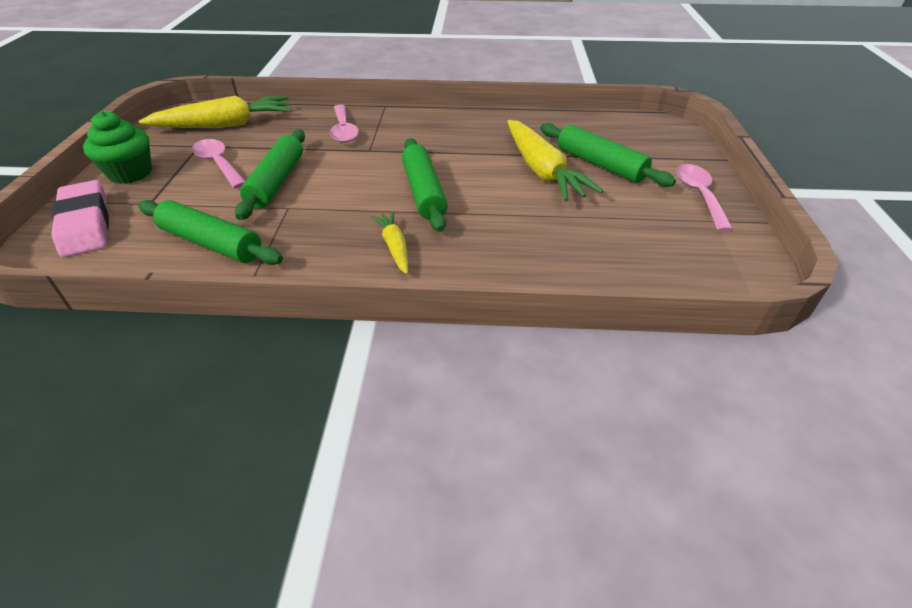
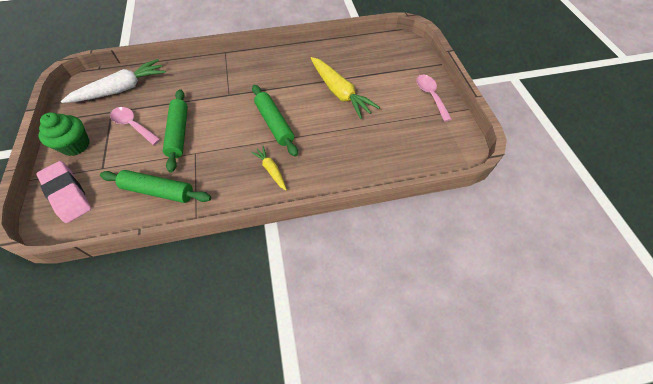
camera: 15 degrees left, 15 degrees up
(225, 125) = (121, 89): yellow carrot -> white carrot
(343, 130) = (205, 80): pink spoon -> none
(600, 164) = (372, 81): green rolling pin -> none

